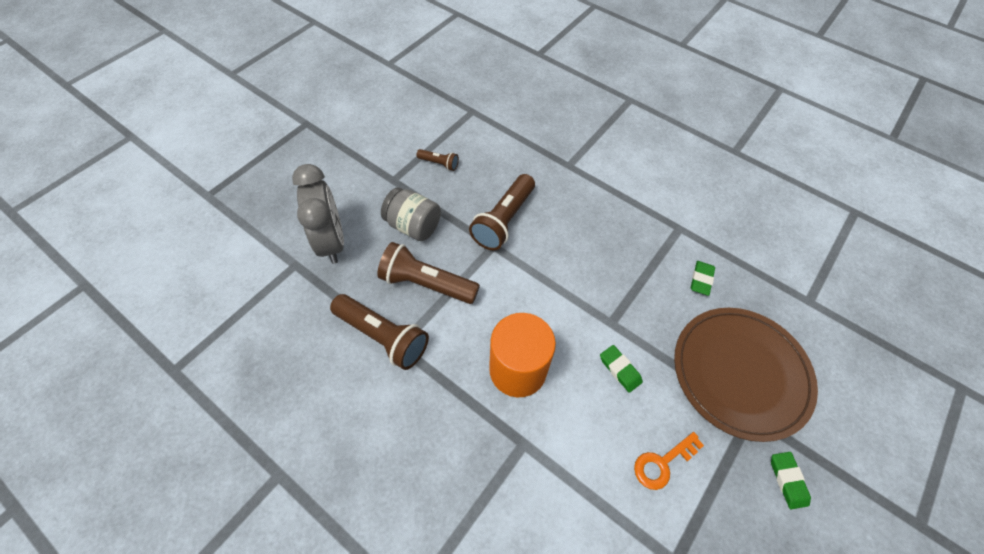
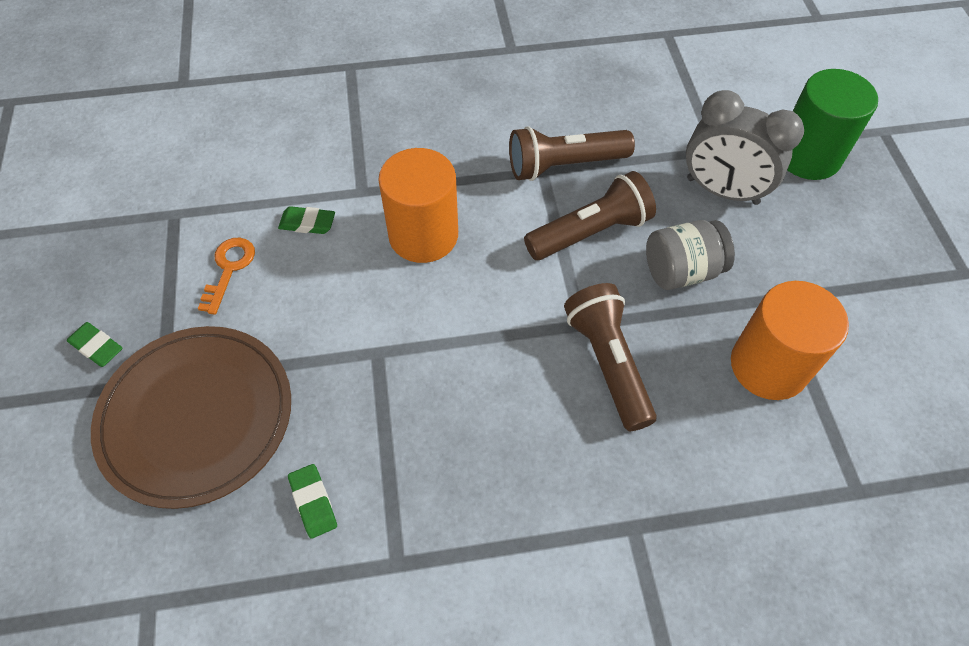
camera: 135 degrees right, 0 degrees up
(262, 218) = (808, 156): none -> green cylinder
(439, 163) = (768, 366): brown flashlight -> orange cylinder
(620, 369) = (329, 313): green eraser -> green eraser (307, 223)

